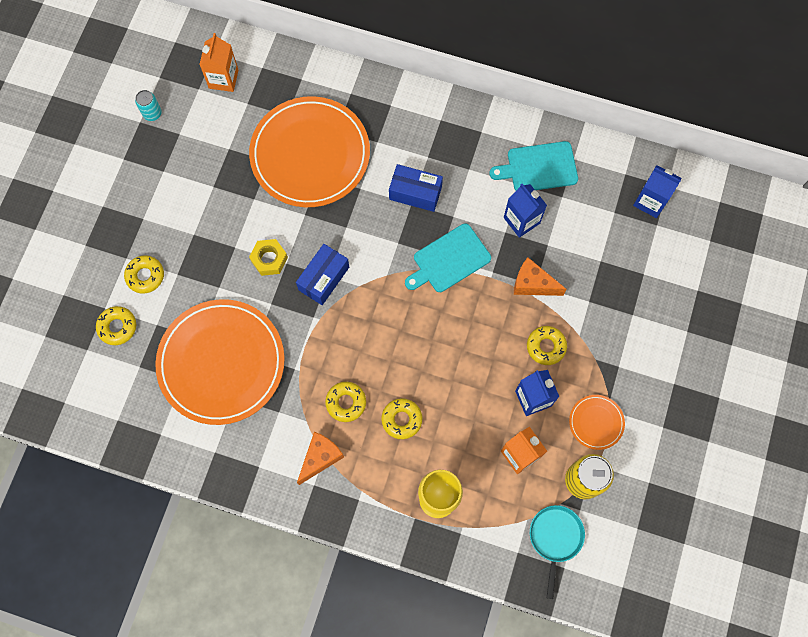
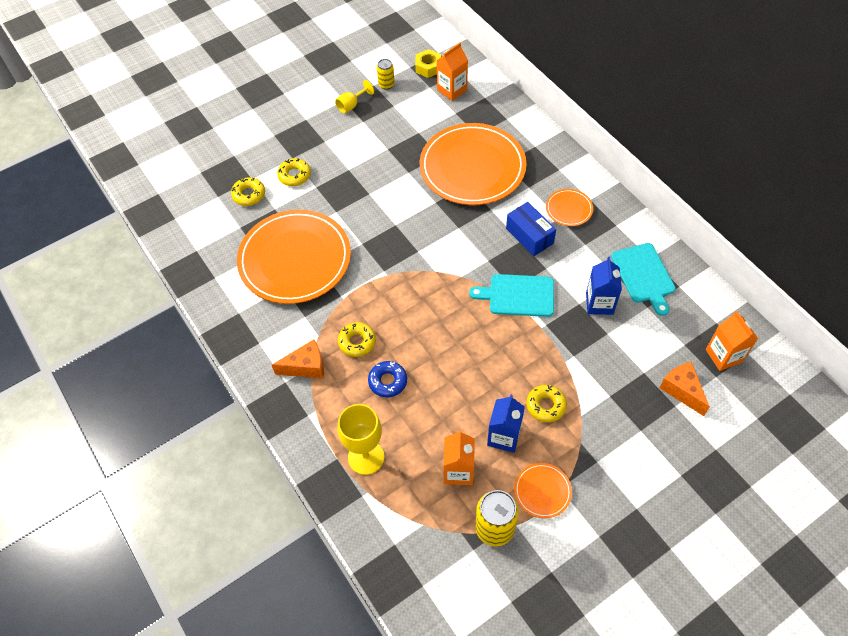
camera: 40 degrees right, 15 degrees down
(136, 160) = (351, 105): none -> yellow goblet
(152, 113) = (386, 85): turquoise can -> yellow can
(269, 259) = (385, 215): yellow nut -> yellow nut (428, 67)
(324, 278) = (413, 250): blue box -> none
(401, 419) = (388, 381): yellow donut -> blue donut
(429, 142) = (569, 209): none -> orange plate
(532, 284) = (572, 353): orange cheese -> orange cheese (682, 390)
(539, 167) = (644, 275): turquoise cutting board -> turquoise cutting board turned 135 degrees counterclockwise
(555, 537) = (435, 556): turquoise pan -> none
(650, 201) = (723, 355): blue carton -> orange carton

